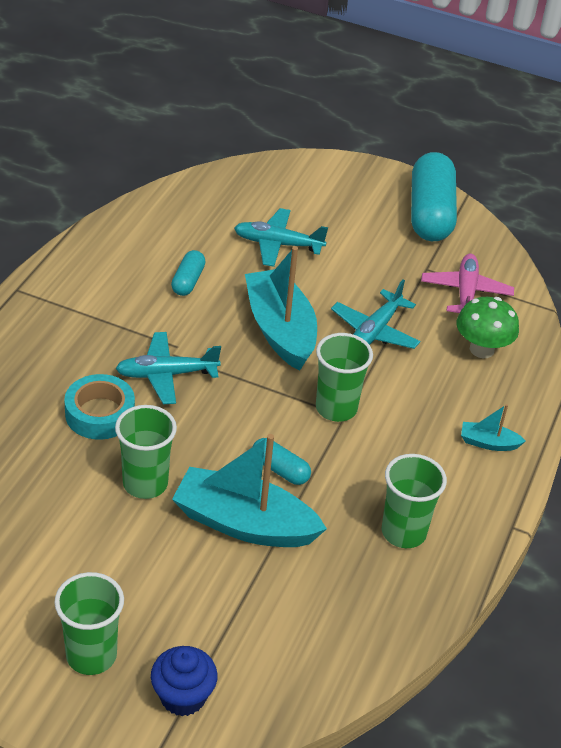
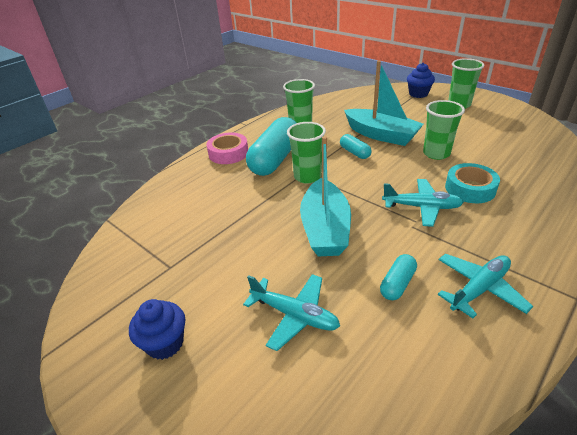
camera: 155 degrees left, 5 degrees down
(374, 331) = (252, 219): turquoise plane -> turquoise plane (479, 289)
(377, 213) = (165, 343): none -> blue cupcake
(430, 213) = (110, 332): turquoise capsule -> turquoise capsule (275, 159)
(465, 292) = (157, 241): pink plane -> none
(482, 349) = (185, 199): green mushroom -> none
(488, 443) = (228, 153): turquoise boat -> pink tape

